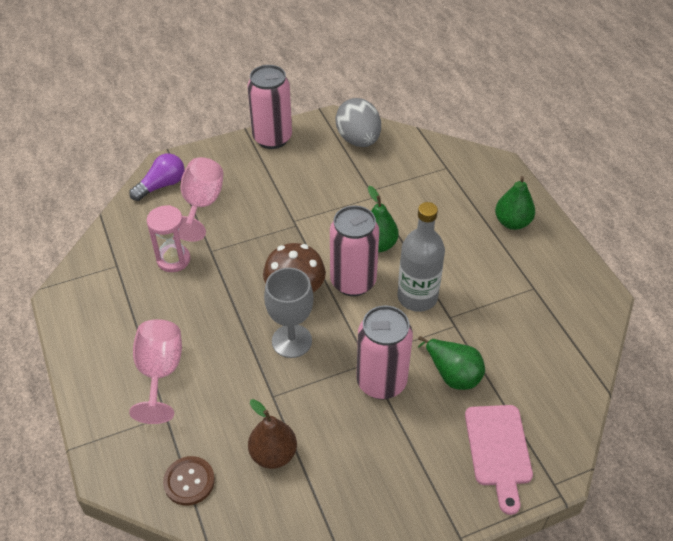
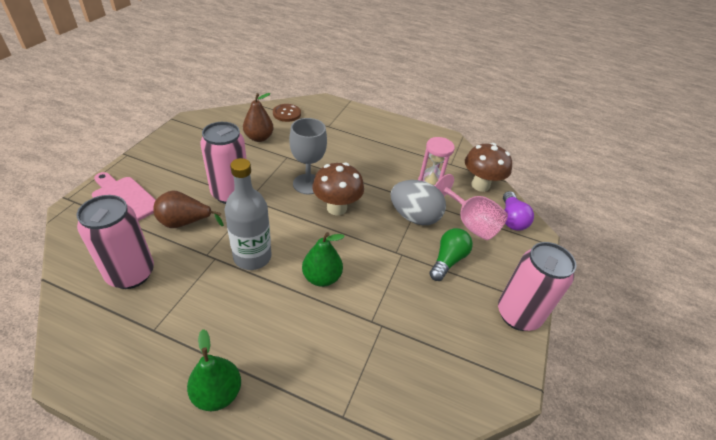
camera: 130 degrees right, 5 degrees down
(131, 227) = (480, 185): none -> brown mushroom
(160, 373) = (354, 137): pink goblet -> none
(265, 194) = (448, 260): none -> green light bulb
(353, 282) = (309, 238): pink can -> pink can (131, 274)
(358, 140) = (458, 377): grey egg -> grey egg (414, 217)
(452, 374) = (185, 222): green pear -> brown pear

